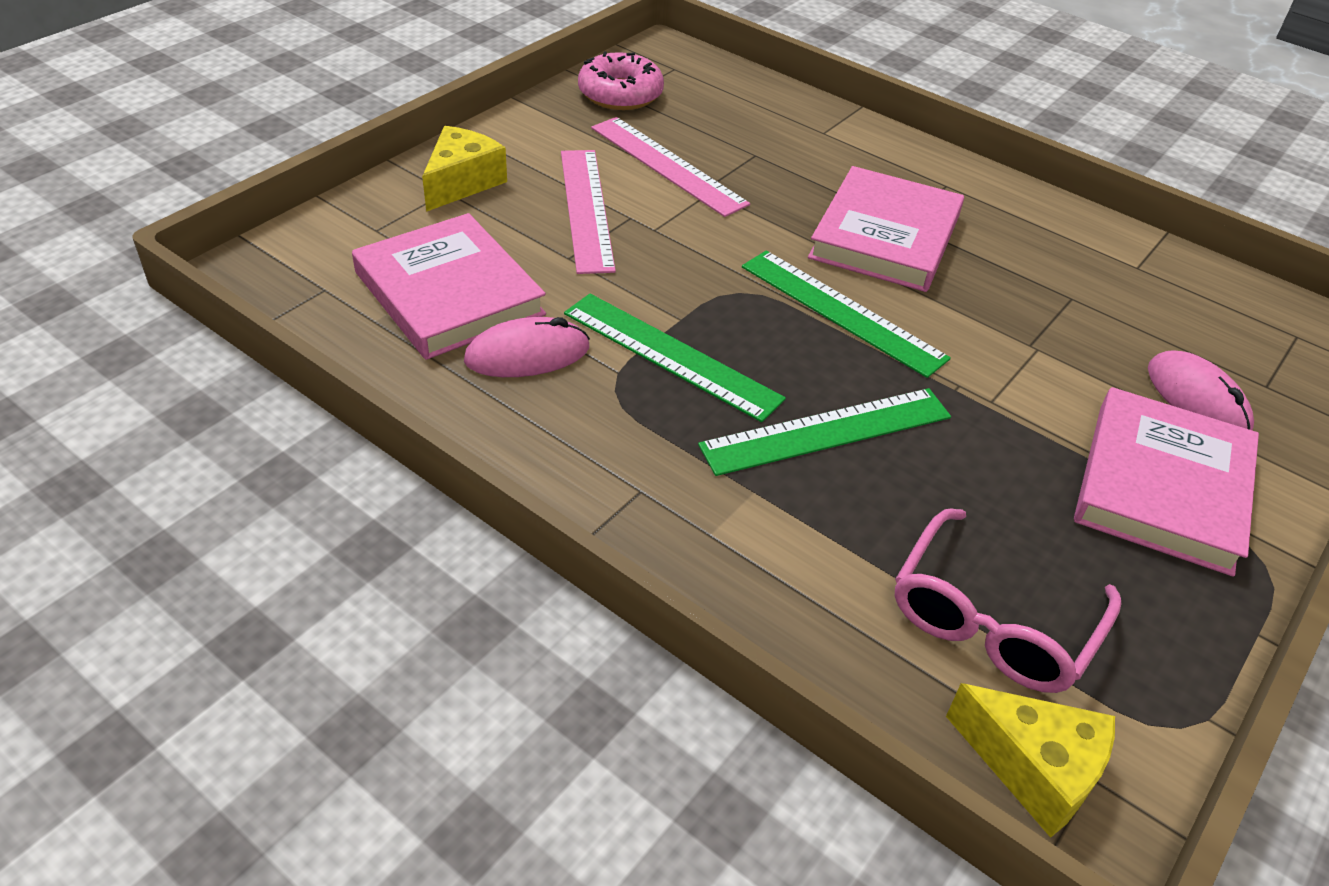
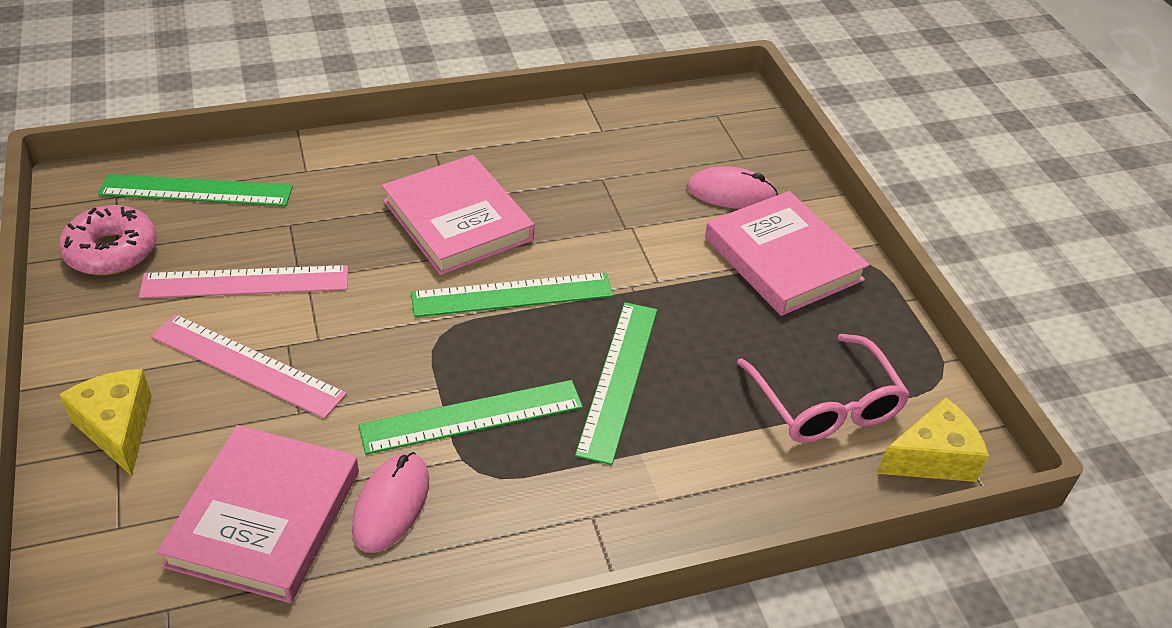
camera: 55 degrees left, 0 degrees up
(449, 293) = (265, 518): pink book -> pink book turned 75 degrees counterclockwise
(728, 96) = (196, 190): none -> green ruler

